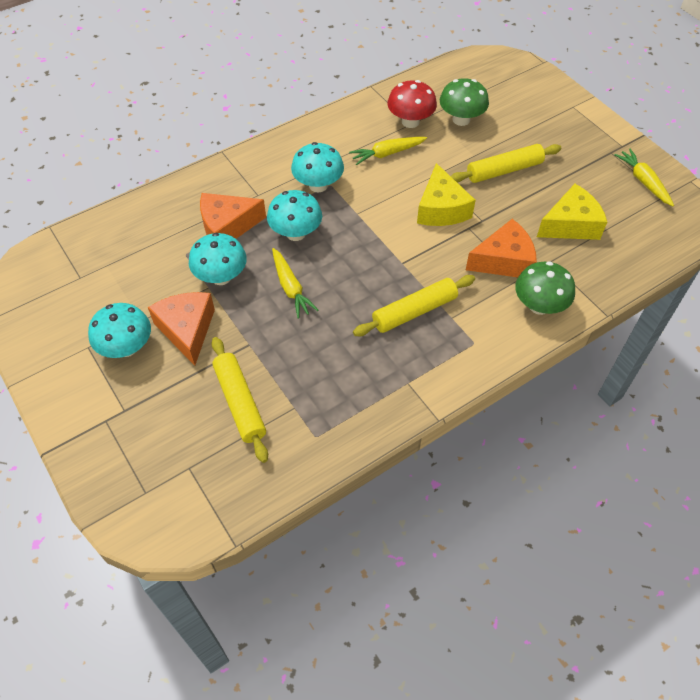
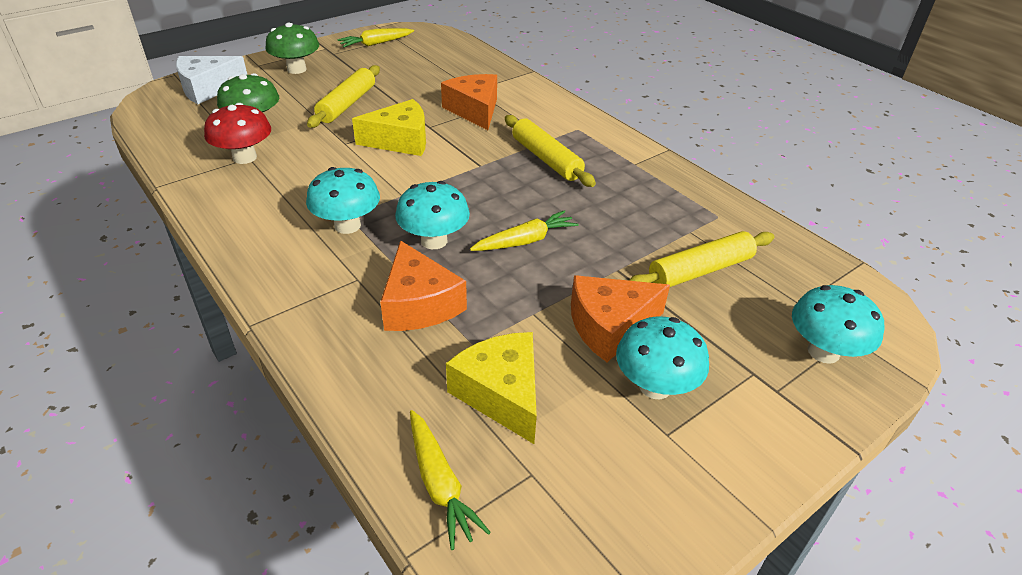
camera: 95 degrees left, 15 degrees down
(221, 277) = (514, 302): turquoise mushroom -> turquoise mushroom (823, 351)
(387, 154) = (300, 174): yellow carrot -> yellow carrot (440, 484)
(504, 170) = (347, 104): yellow rolling pin -> yellow rolling pin turned 45 degrees clockwise
(520, 84) = (208, 89): none -> white cheese
(539, 306) = (528, 97): green mushroom -> green mushroom (296, 69)
(570, 225) = (428, 77): yellow cheese -> yellow cheese (501, 394)

